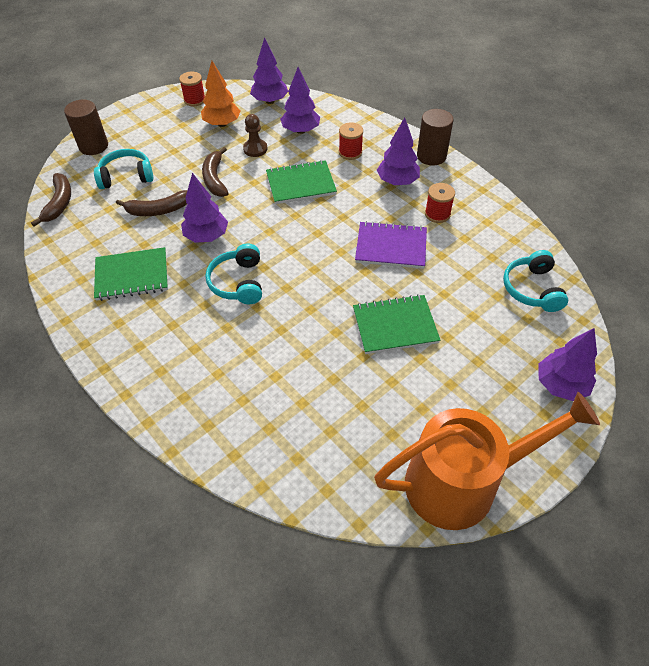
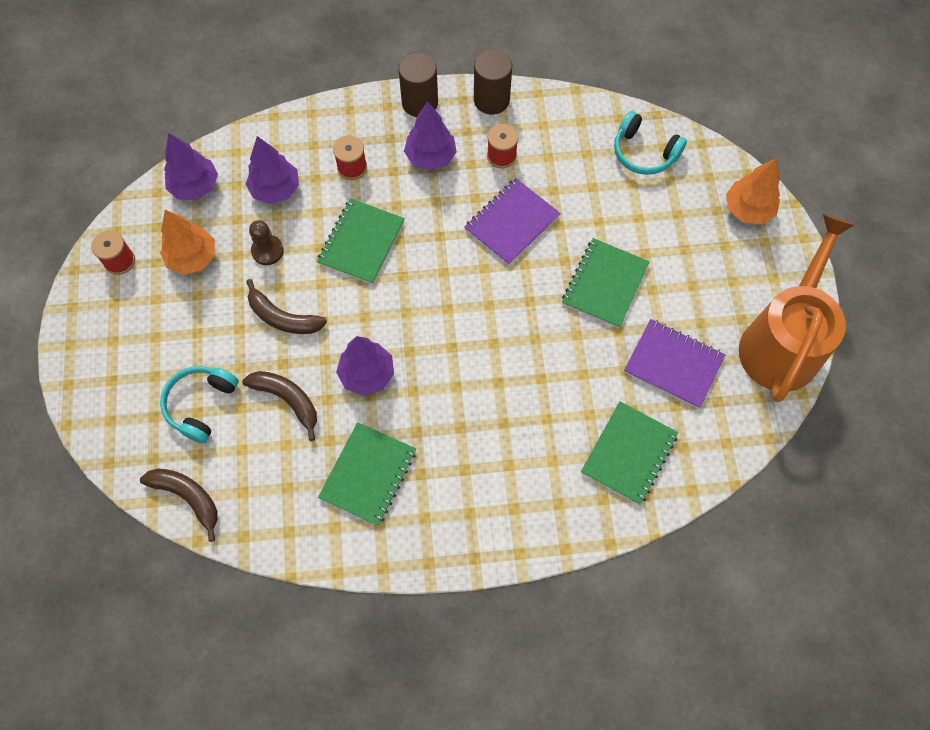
camera: 55 degrees left, 15 degrees up
(93, 146) = (111, 414): brown cylinder -> brown cylinder (491, 100)
(158, 210) = (287, 399): brown banana -> brown banana turned 75 degrees counterclockwise
(238, 282) = (454, 381): turquoise headphones -> none
(261, 421) = (628, 453): none -> green notebook
(366, 409) = (673, 364): none -> purple notebook
(560, 385) = (748, 210): purple tree -> orange tree

